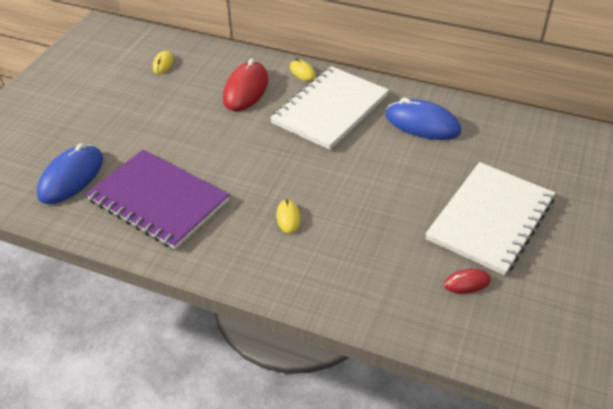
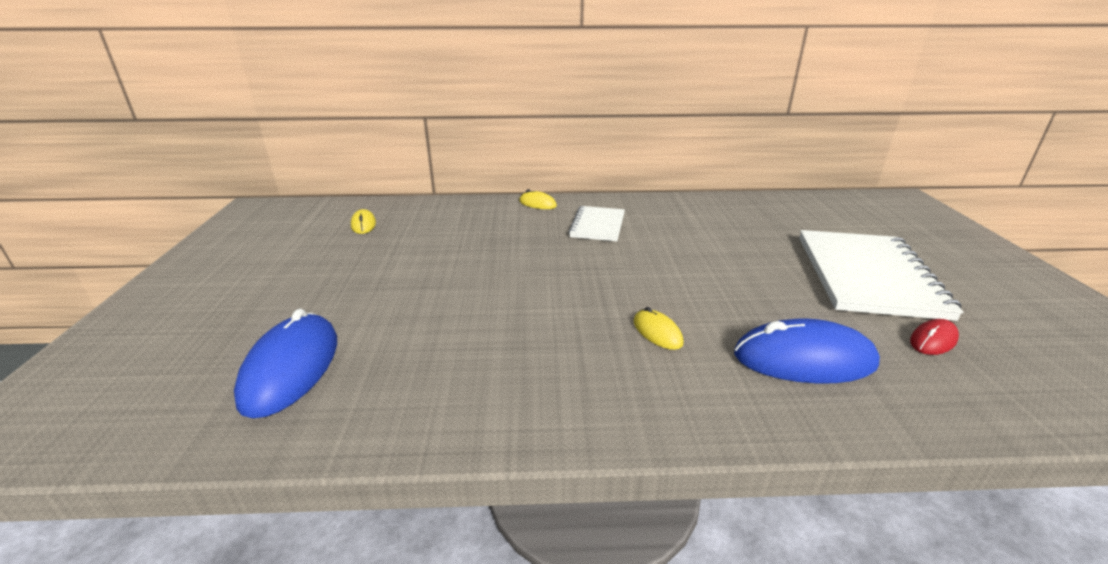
camera: 25 degrees left, 15 degrees down
(158, 200) = (458, 361): purple notebook -> none
(246, 90) = (486, 227): red mouse -> none
(330, 109) = (597, 225): white notebook -> white notebook, size x0.54
(422, 124) = (702, 218): blue mouse -> blue mouse (804, 359)

